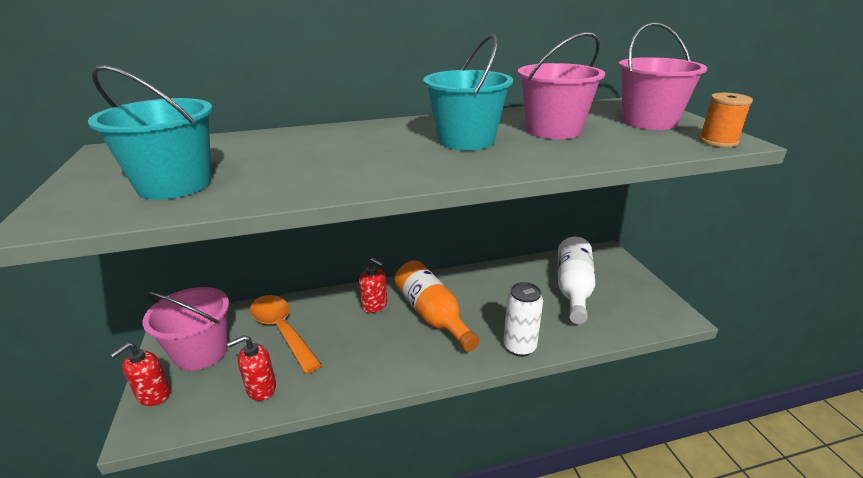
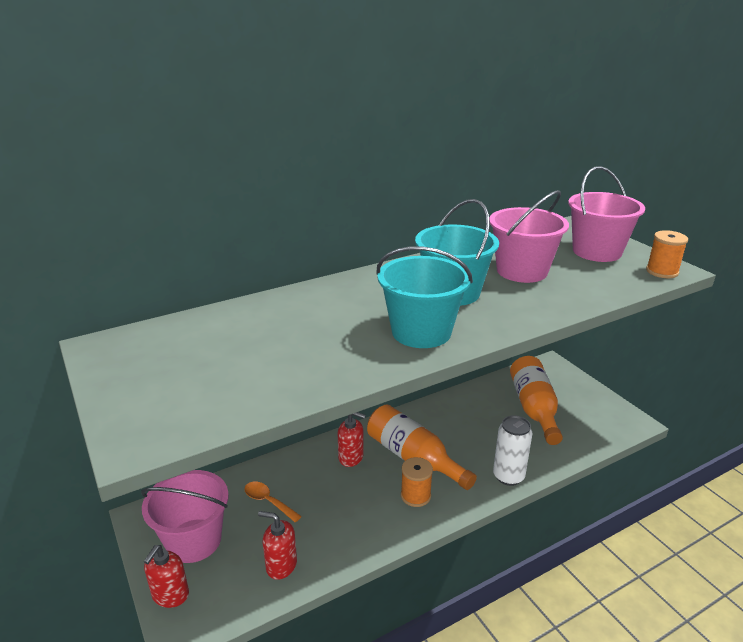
camera: 15 degrees left, 0 degrees up
(175, 184) = (220, 382): turquoise bucket -> turquoise bucket (421, 332)
(261, 388) = (281, 565): red soap dispenser -> red soap dispenser turned 60 degrees clockwise
(281, 330) = (268, 501): orange spoon -> orange spoon, size x0.54
(417, 349) = (415, 496): none -> orange spool
(573, 288) = (534, 408): white bottle -> orange bottle

